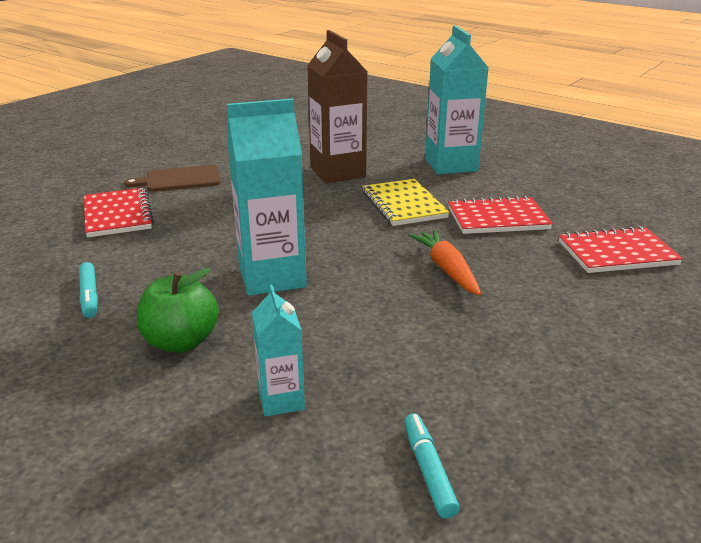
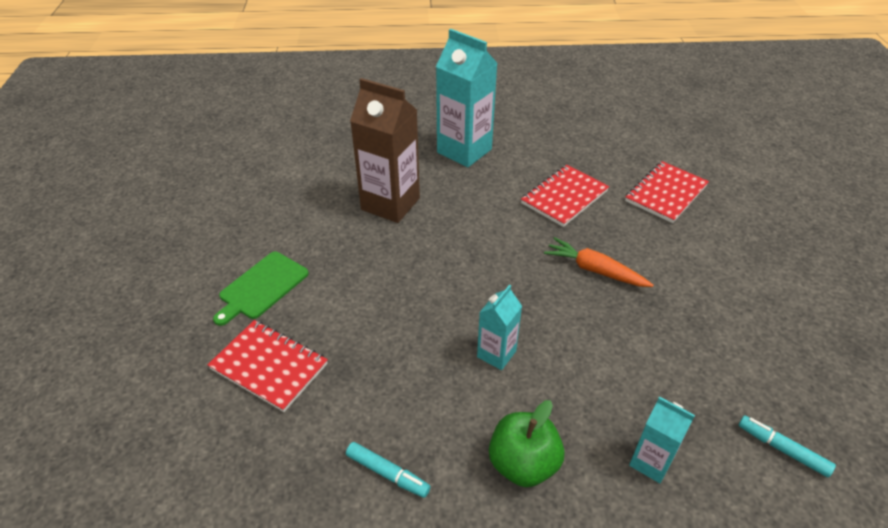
camera: 40 degrees left, 15 degrees up
(179, 179) = (262, 287): brown cutting board -> green cutting board
(272, 277) = (496, 354): turquoise carton -> turquoise carton, size x0.54
(403, 205) = (487, 217): yellow notebook -> none

